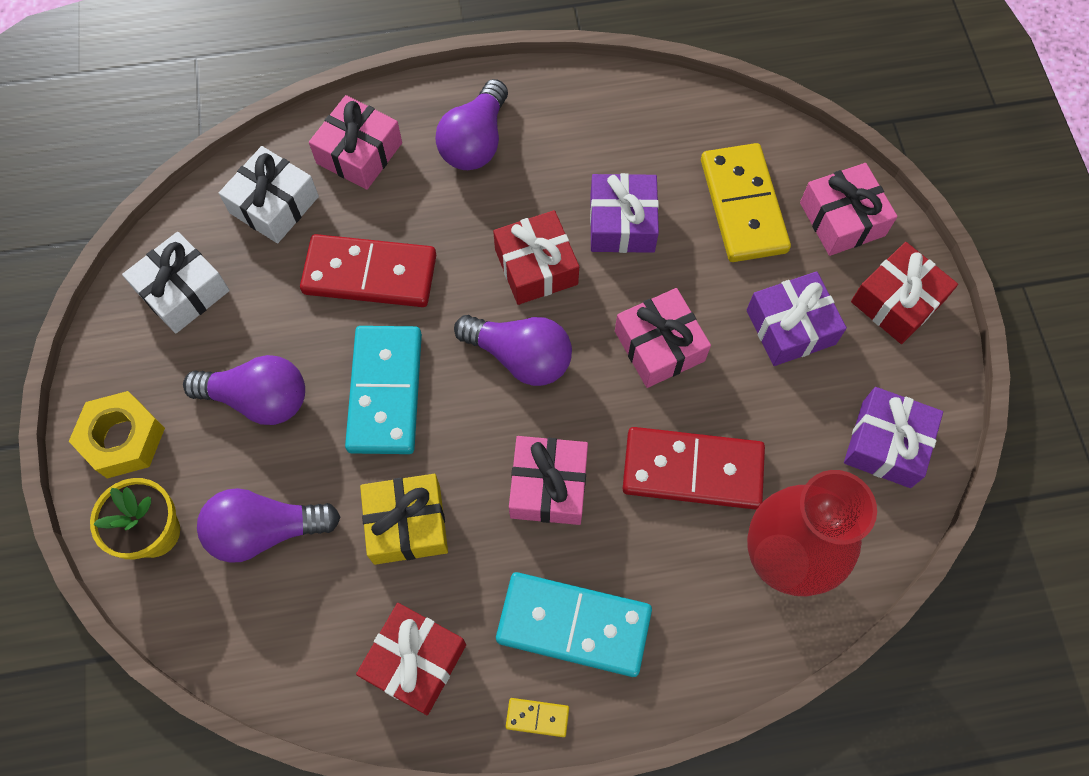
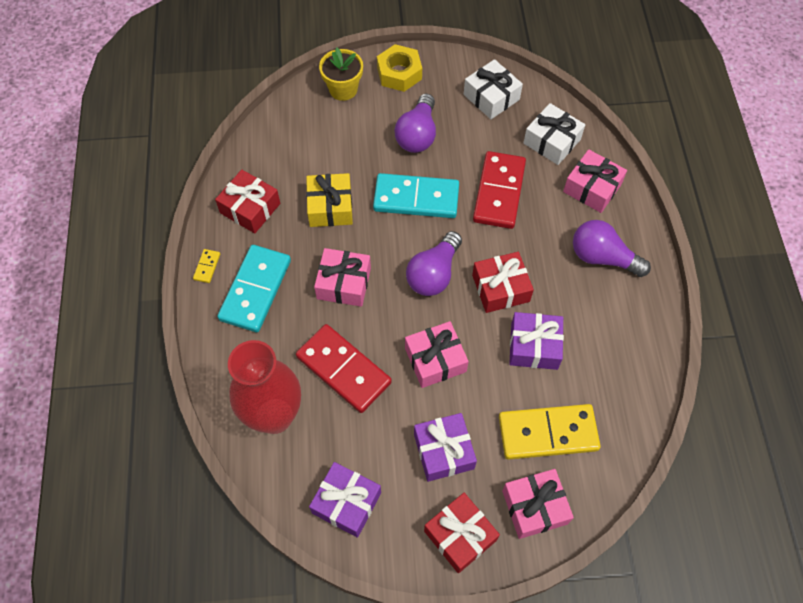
camera: 95 degrees right, 5 degrees down
(265, 530) = (336, 139): purple light bulb -> none
(692, 470) = (343, 369): red domino -> red domino turned 60 degrees counterclockwise

